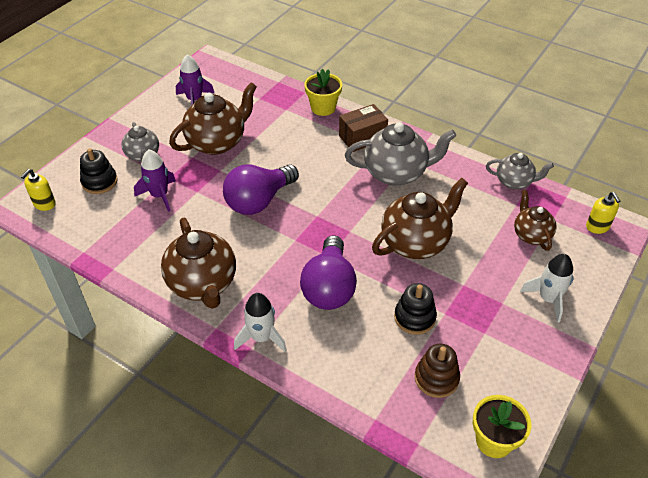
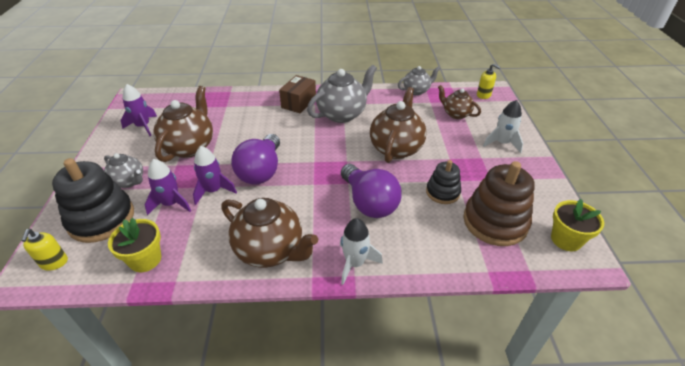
camera: 35 degrees left, 5 degrees down
(99, 182) = (101, 219): black stacking toy -> black stacking toy, size x1.74
(202, 200) = (213, 191): none -> purple rocket
(323, 108) = (253, 96): yellow flower pot -> yellow flower pot (145, 259)
(436, 378) = (495, 222): brown stacking toy -> brown stacking toy, size x1.74

